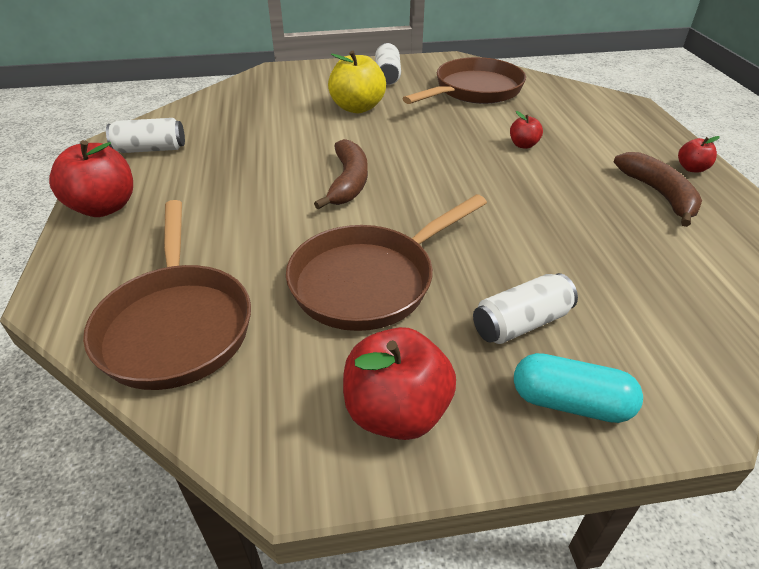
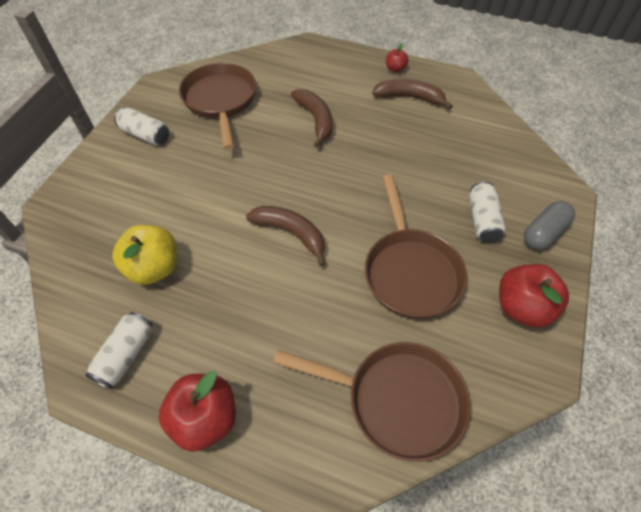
camera: 60 degrees left, 15 degrees up
(357, 108) = (184, 179): yellow apple -> yellow apple (154, 268)
(523, 145) = (315, 120): red apple -> brown banana
(570, 403) = (544, 233): turquoise capsule -> grey capsule

